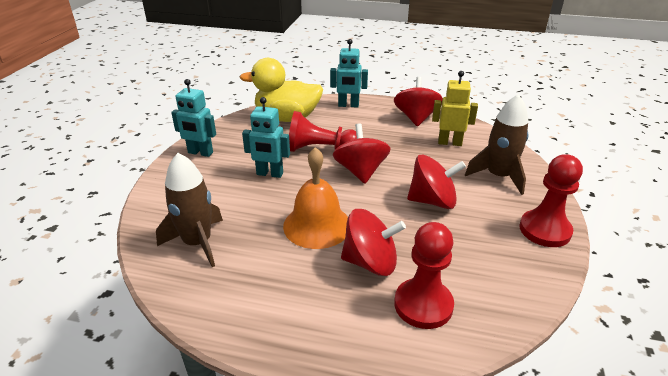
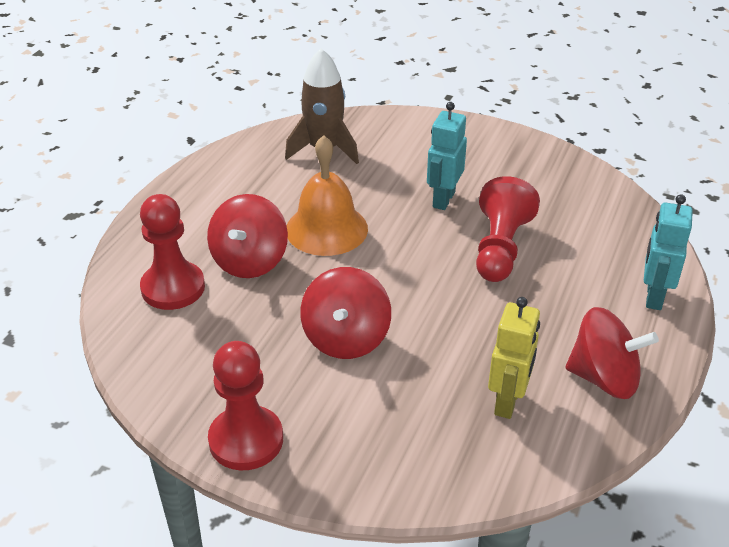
camera: 100 degrees right, 5 degrees up
(200, 153) = (503, 147): turquoise robot -> none
(287, 118) = (602, 223): yellow duck -> none
(360, 171) = (434, 280): red spinning top -> none
(498, 176) = (391, 434): brown rocket -> none

